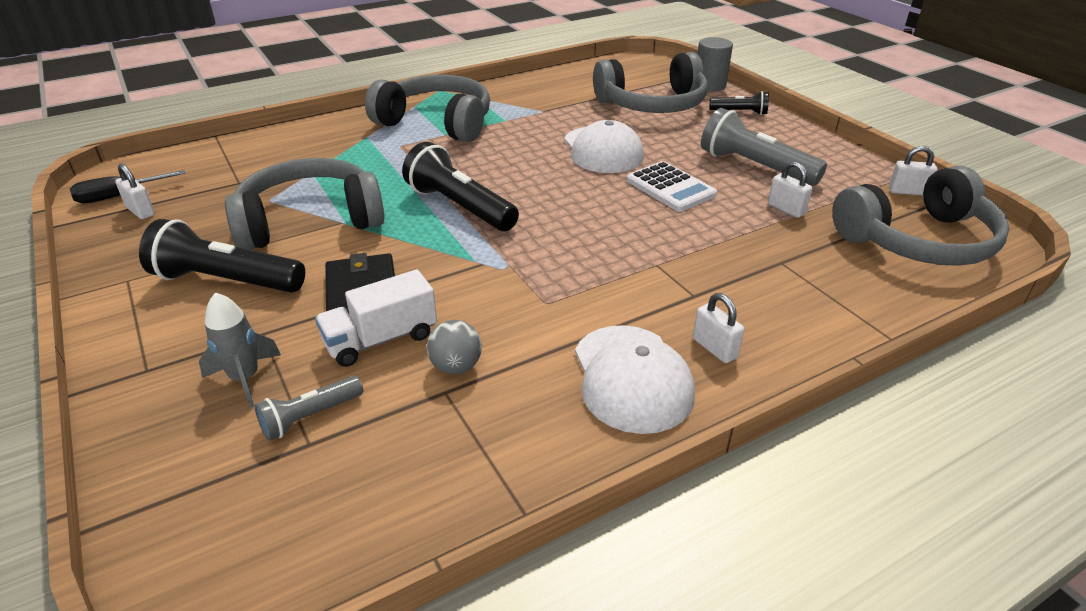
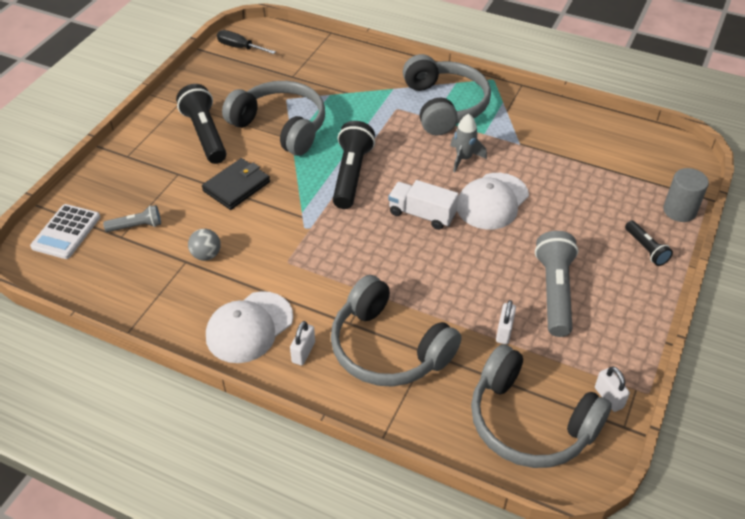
camera: 55 degrees right, 10 degrees up
(140, 211) = (234, 64): white padlock -> none
(245, 378) = (144, 189): grey rocket -> grey rocket (464, 158)
(310, 417) = (136, 226): grey flashlight -> grey flashlight turned 150 degrees clockwise
(381, 339) = (205, 216): white truck -> white truck (422, 214)
(652, 104) = (600, 194): grey headphones -> grey headphones (388, 348)
(670, 188) = (473, 259): white calculator -> white calculator (66, 232)

